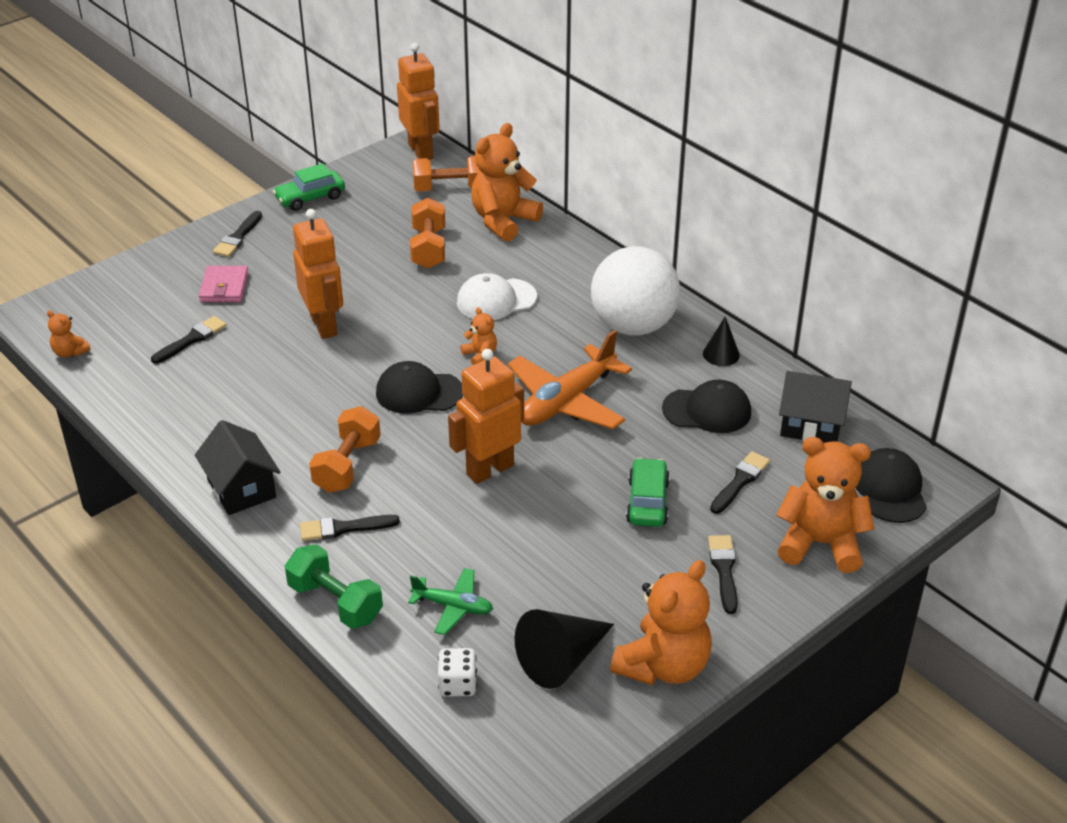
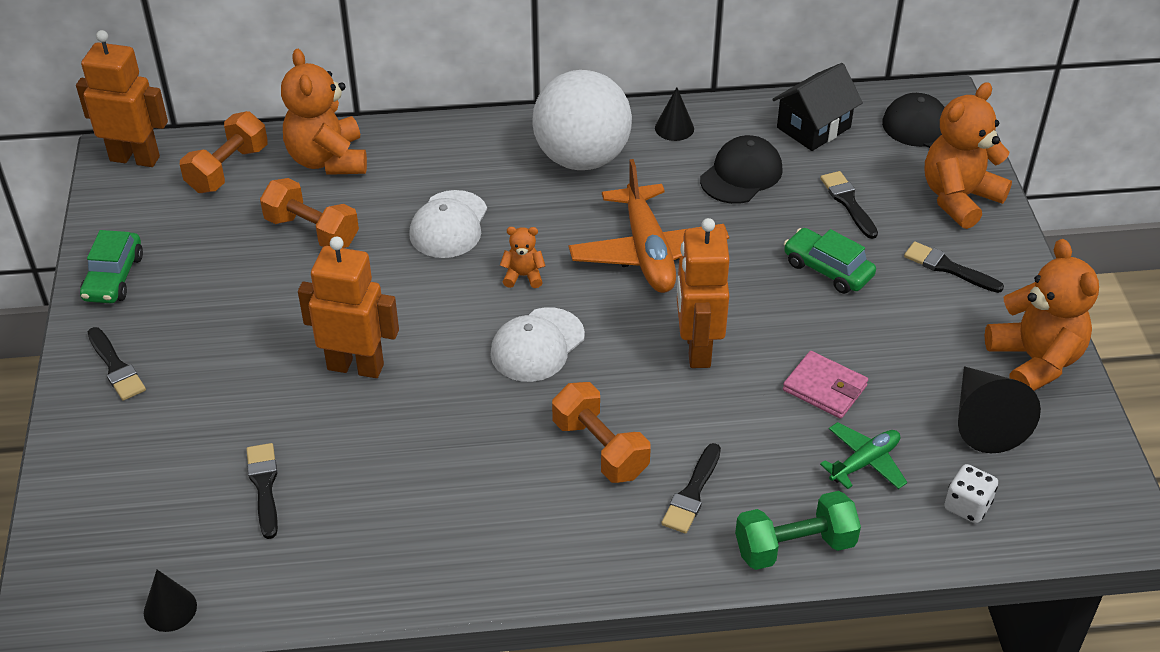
camera: 55 degrees left, 5 degrees up
(70, 352) = (170, 609): orange teddy bear -> black cone
(224, 287) = (198, 418): pink wallet -> pink wallet (824, 388)
(241, 488) = (562, 549): black house -> none
(419, 392) = (537, 345): black cap -> white cap

